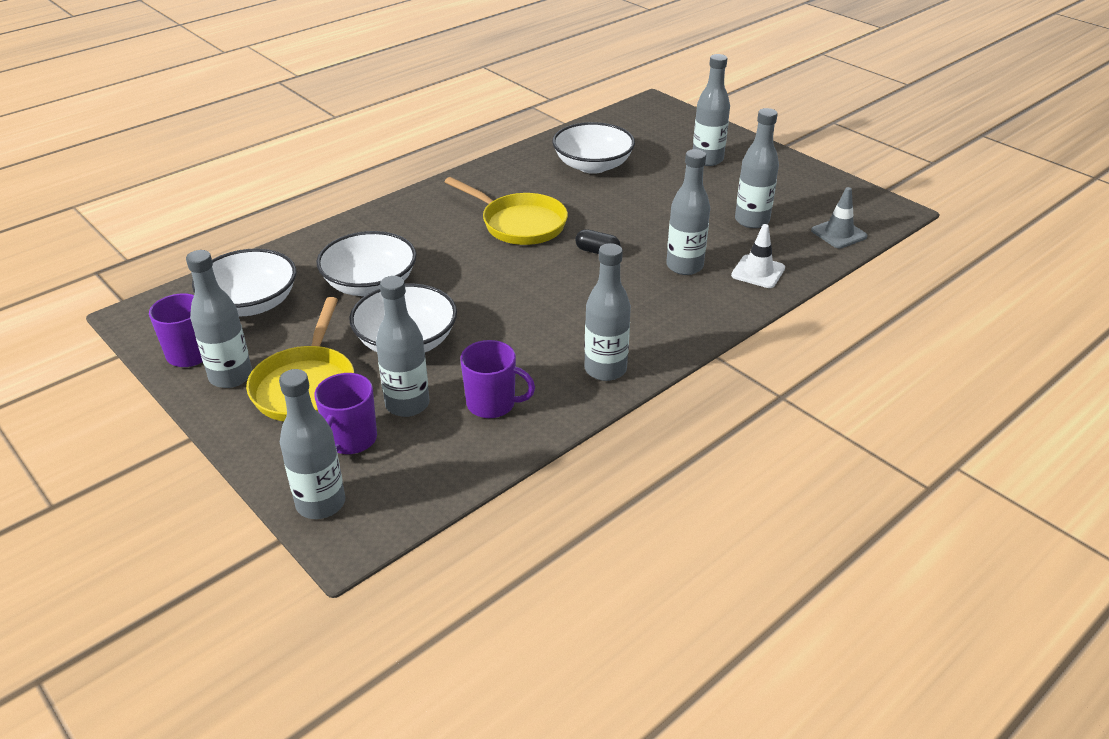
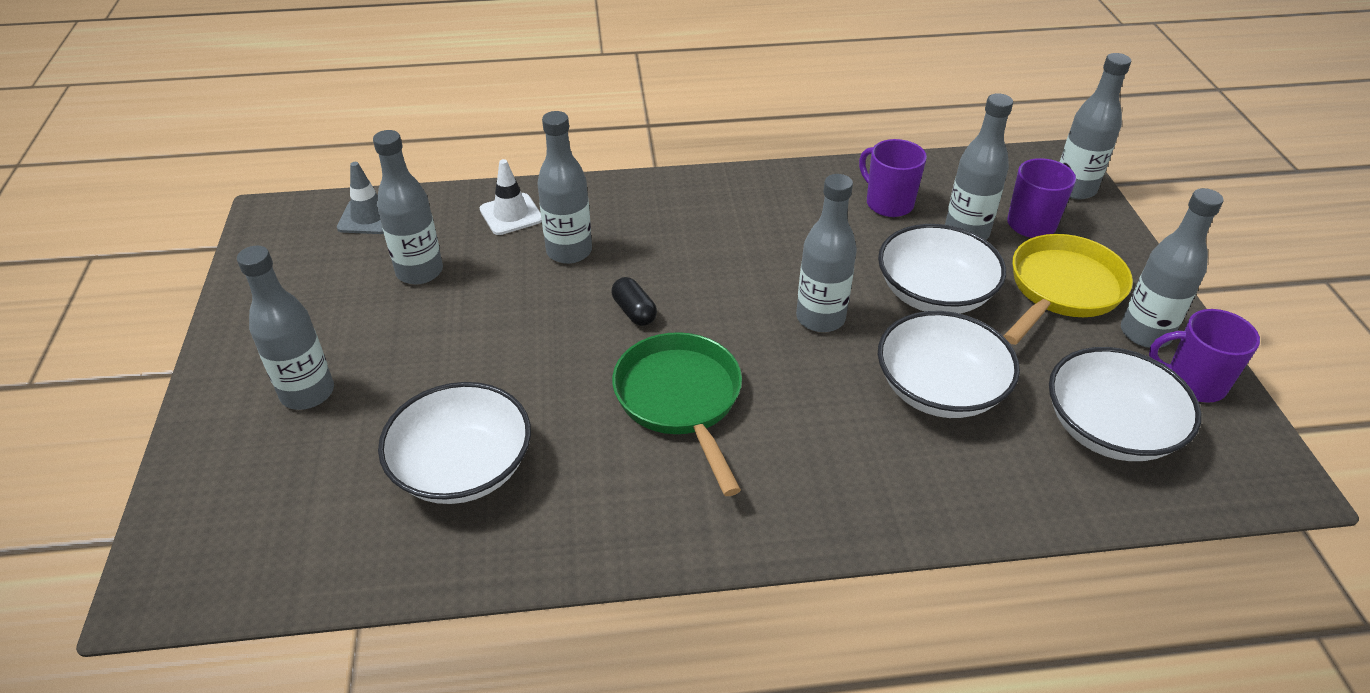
camera: 145 degrees left, 5 degrees up
(519, 224) = (680, 400): yellow pan -> green pan
(605, 369) = (764, 191): grey bottle -> grey bottle (820, 318)

